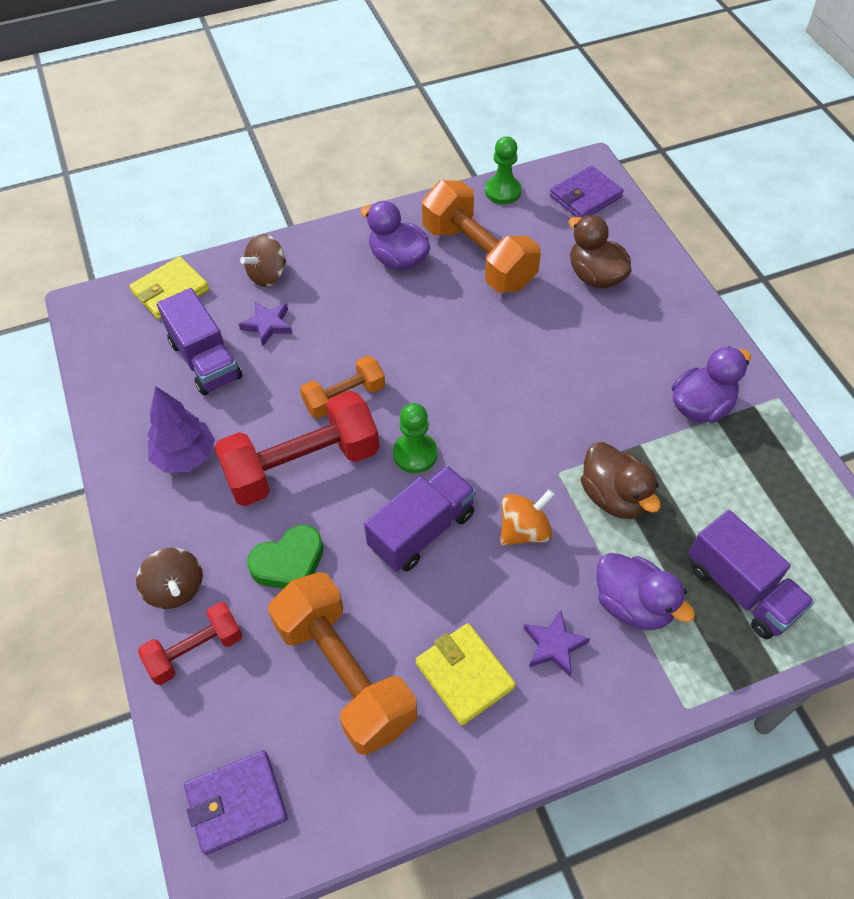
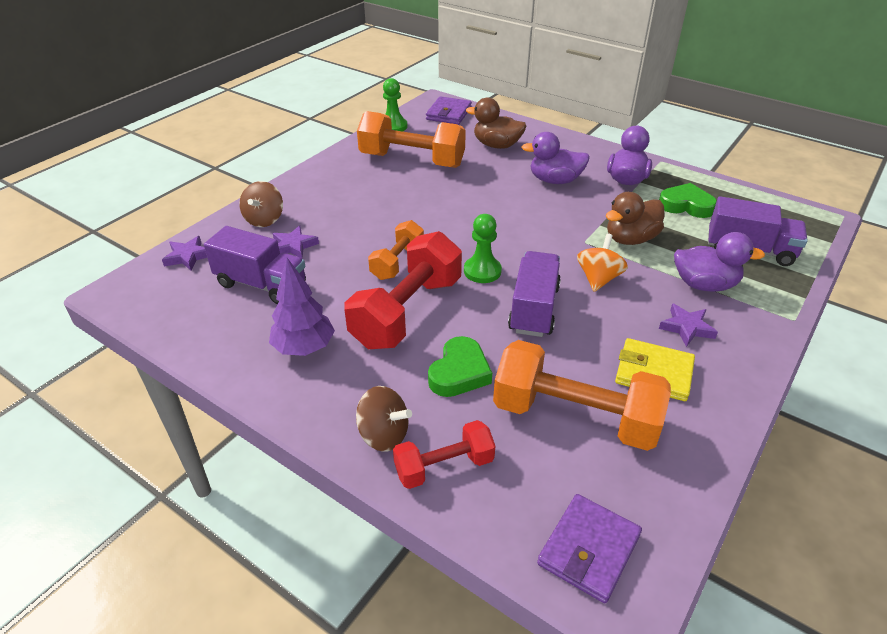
camera: 35 degrees left, 15 degrees down
(170, 291) = (188, 256): yellow wallet -> purple star
(195, 651) = (444, 466): red dumbbell -> red dumbbell turned 45 degrees clockwise
(398, 259) = (357, 179): purple duck -> purple duck (555, 180)
(614, 497) = (630, 239): brown duck -> brown duck turned 120 degrees clockwise
(734, 483) = (686, 205): none -> green heart

